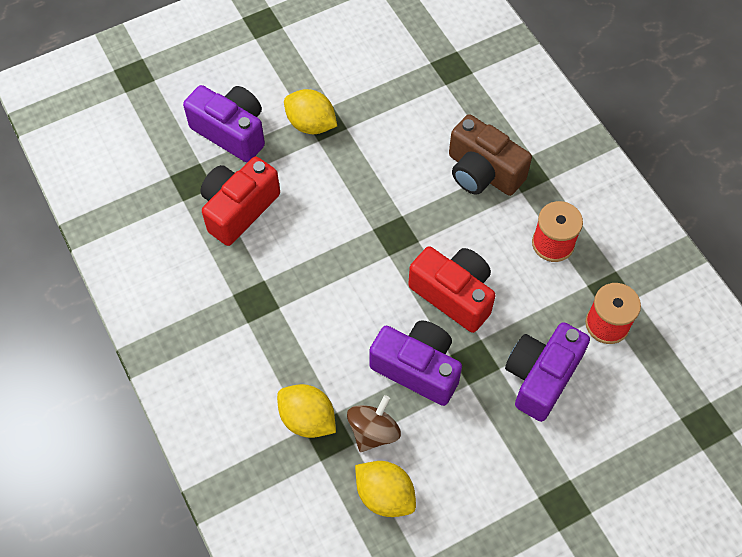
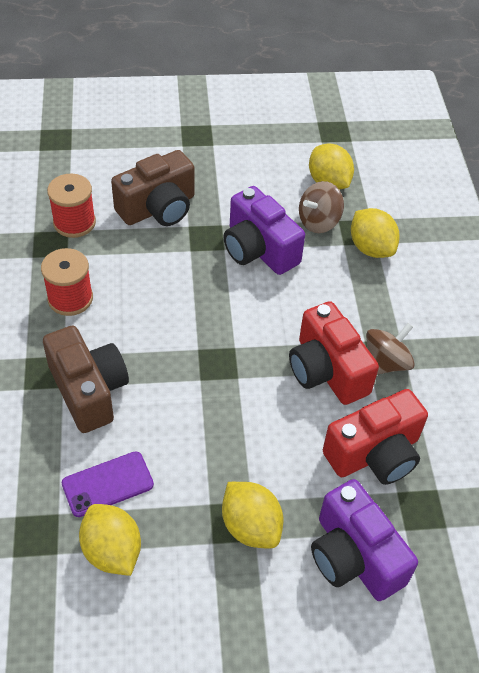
camera: 160 degrees left, 10 degrees down
(253, 292) = (385, 363): none -> brown spinning top
(396, 76) = (112, 551): none -> yellow lemon
(425, 114) = (107, 484): none -> purple phone
(454, 294) = (192, 291): red camera -> red camera (326, 370)
(541, 377) = (158, 208): purple camera -> brown camera

